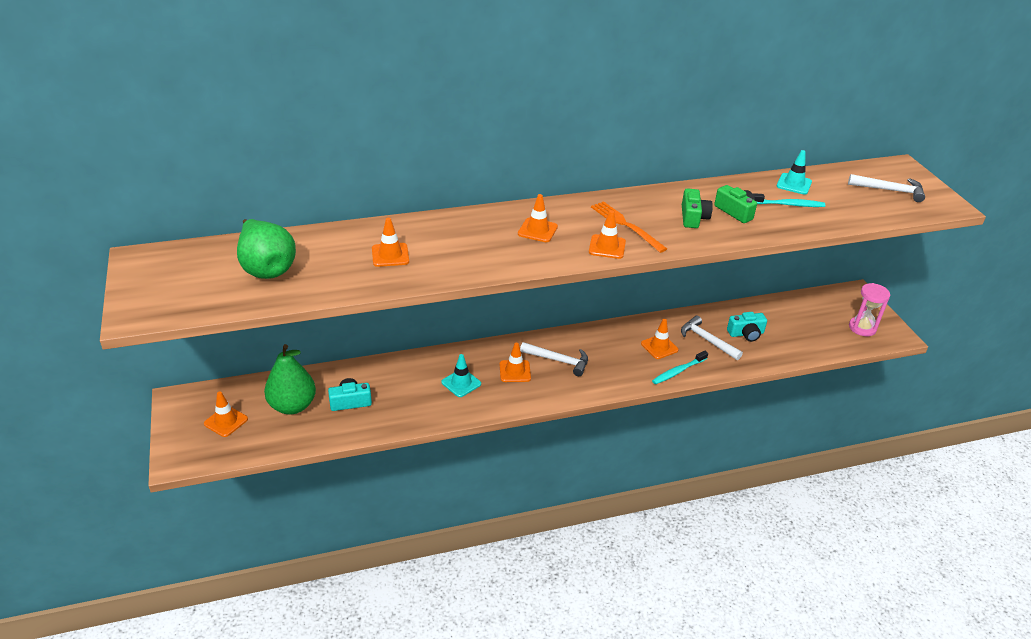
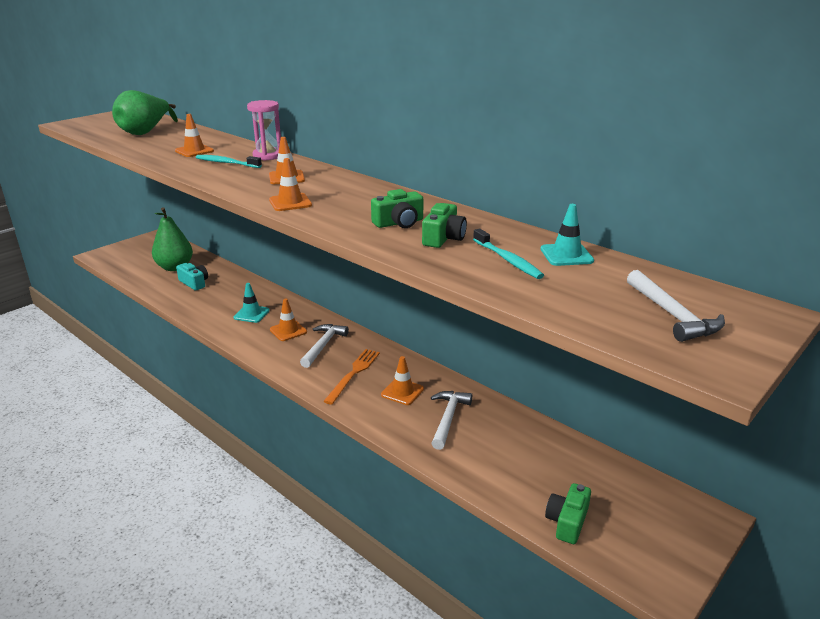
camera: 60 degrees right, 10 degrees down
(226, 421) = (144, 255): orange traffic cone -> none
(558, 360) = (323, 345): white hammer -> white hammer turned 150 degrees counterclockwise
(626, 225) = (340, 202): orange fork -> orange fork (353, 374)
(678, 371) = (374, 414): turquoise toothbrush -> turquoise toothbrush (226, 163)
(746, 334) = (493, 442): turquoise camera -> none
(834, 341) = (567, 522): none -> green camera
(862, 328) = (632, 543): pink hourglass -> pink hourglass (268, 156)

